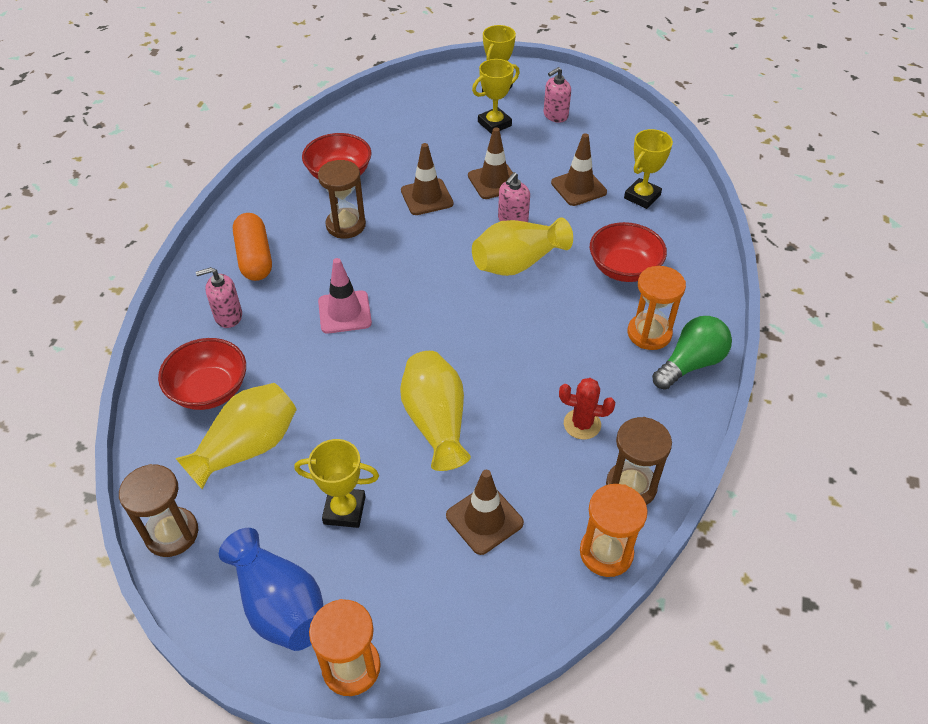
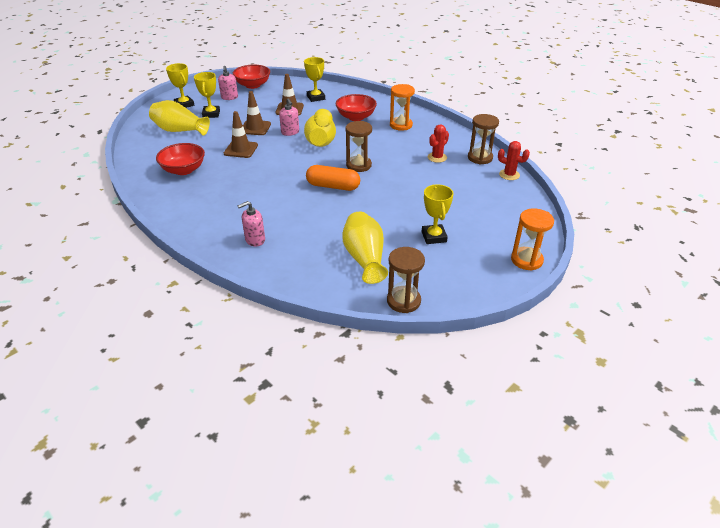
camera: 60 degrees left, 10 degrees down
(209, 390) = (308, 261): red bowl -> red bowl (253, 85)
(228, 316) = (255, 240): pink soap dispenser -> pink soap dispenser turned 45 degrees clockwise
(255, 257) = (216, 218): orange capsule -> orange capsule (333, 186)
(280, 605) = (477, 273): blue vase -> none
(344, 312) = (298, 199): pink traffic cone -> none
(344, 510) = (434, 237): yellow trophy -> yellow trophy turned 45 degrees counterclockwise
(346, 225) = (229, 180): brown hourglass -> brown hourglass (358, 165)
(436, 421) = (401, 194): yellow vase -> yellow vase (179, 130)
(484, 519) = (470, 198): brown traffic cone -> none
(606, 553) = (509, 175): orange hourglass -> red cactus
(690, 363) = (427, 122): green light bulb -> none

